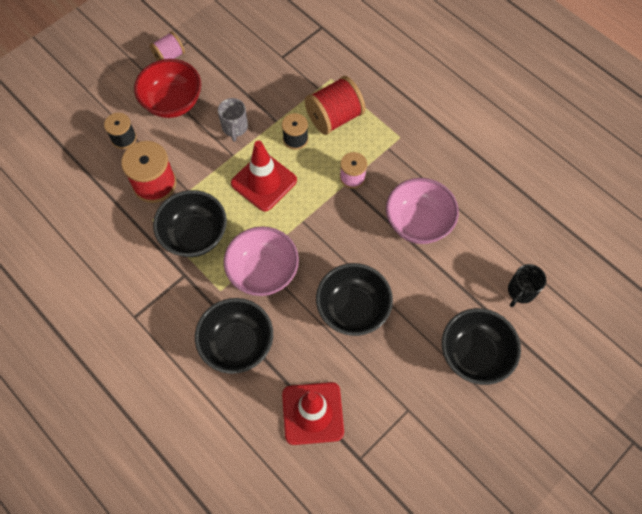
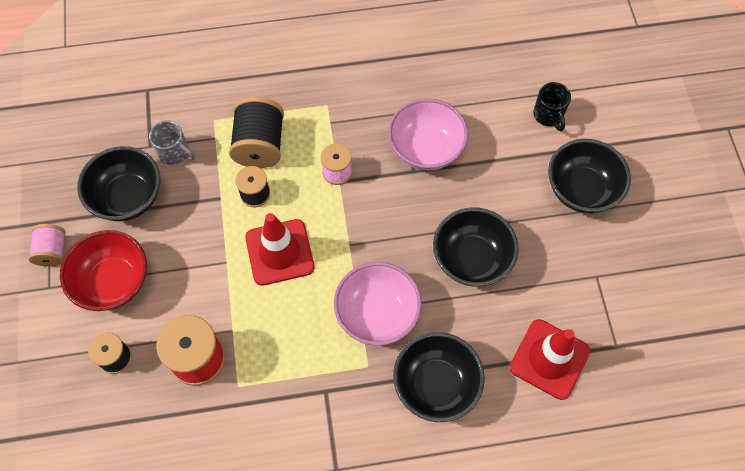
camera: 55 degrees left, 0 degrees up
(195, 235) = (289, 354): black bowl -> black bowl (128, 197)
(235, 128) = (196, 241): grey mug -> grey mug (175, 153)
(334, 117) = (260, 145): red spool -> black spool

